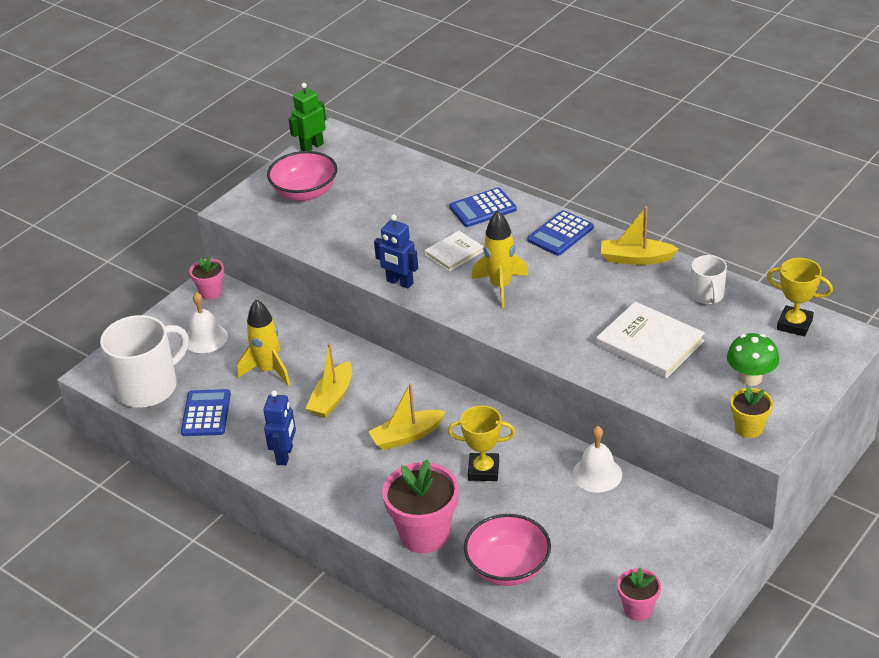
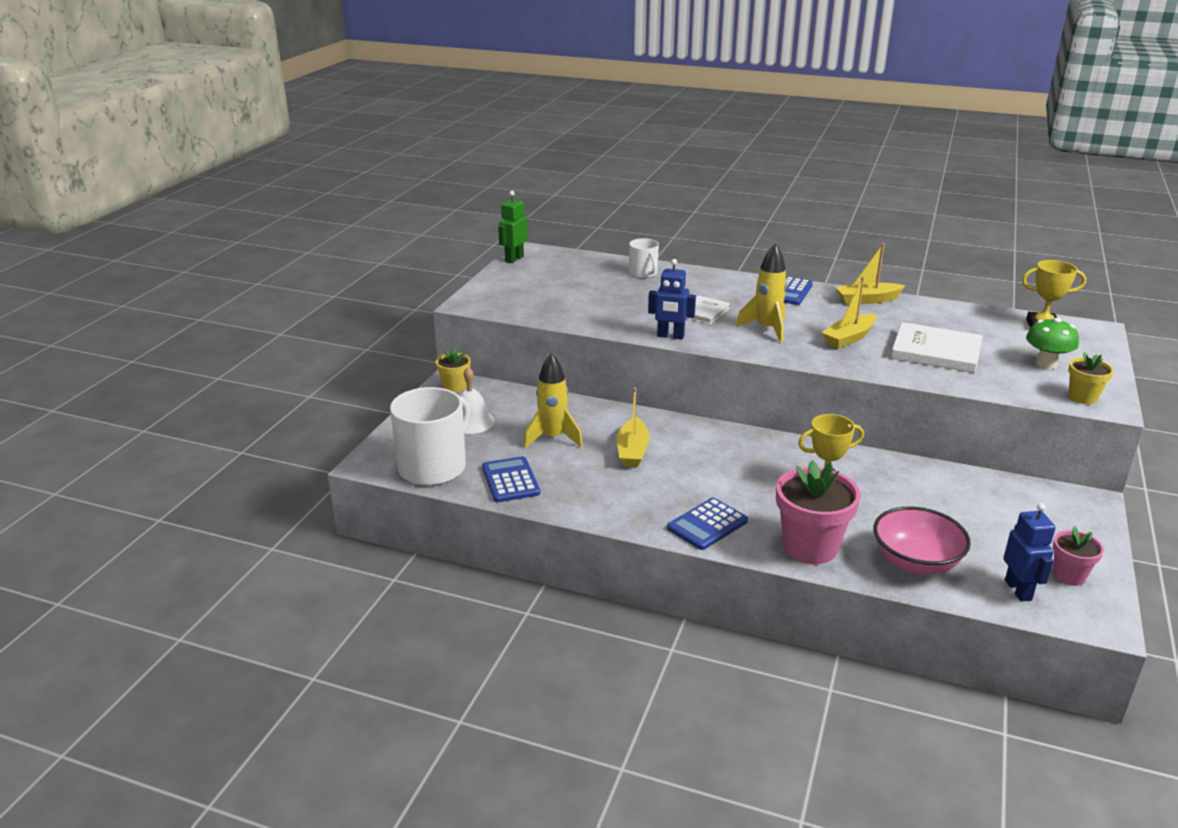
camera: 20 degrees left, 10 degrees down
(211, 292) = (455, 387): pink flower pot -> yellow flower pot
(285, 455) = (617, 503): blue robot -> blue robot (1018, 590)
(305, 193) = (530, 287): pink bowl -> none
(406, 436) = (729, 470): yellow boat -> yellow boat (849, 338)
(483, 208) = (704, 282): blue calculator -> blue calculator (707, 525)
(597, 474) = (931, 474): white bell -> none
(707, 295) = (951, 316): white mug -> white mug (643, 273)

